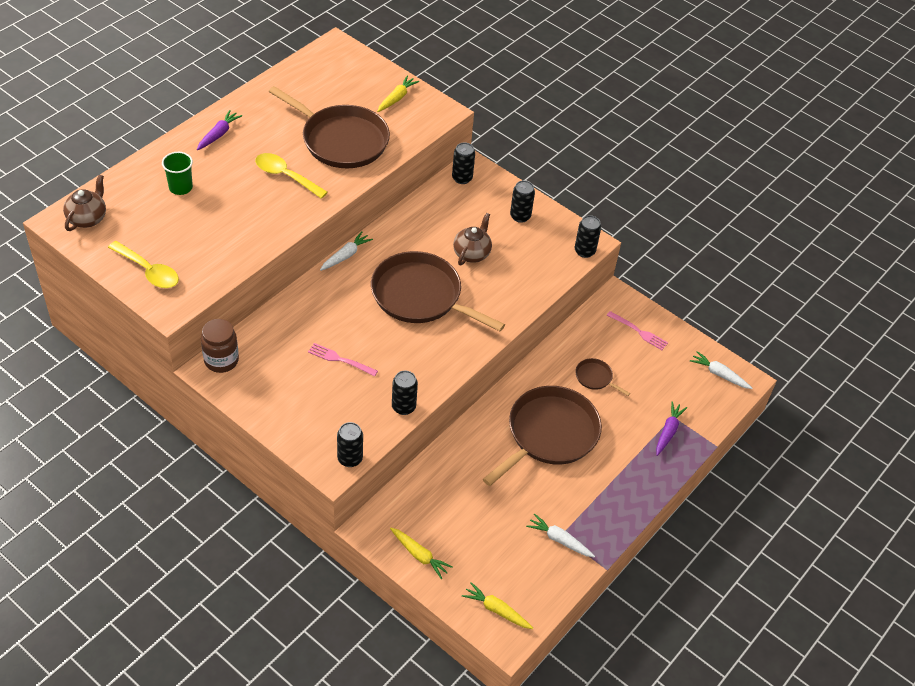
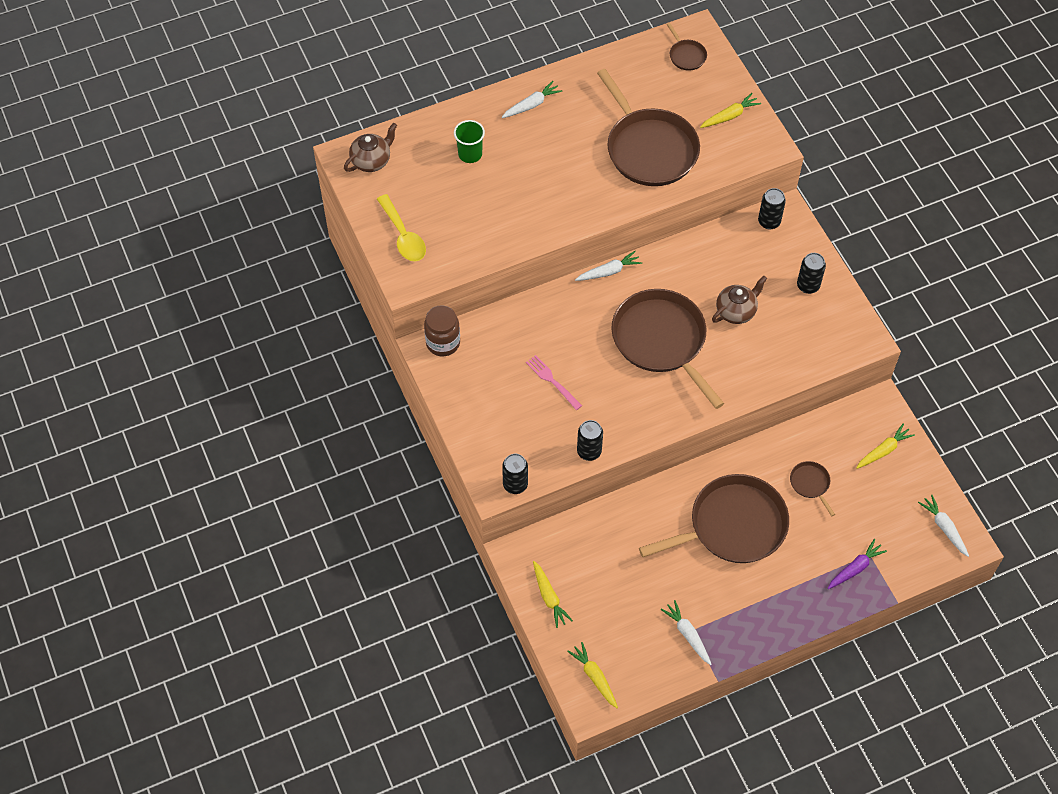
camera: 30 degrees right, 10 degrees up
(218, 134) = (531, 105): purple carrot -> white carrot
(285, 176) = (575, 173): yellow spoon -> none
(336, 64) = (686, 55): none -> brown pan
(584, 251) = (855, 348): black can -> none
(639, 331) = (883, 450): pink fork -> yellow carrot

